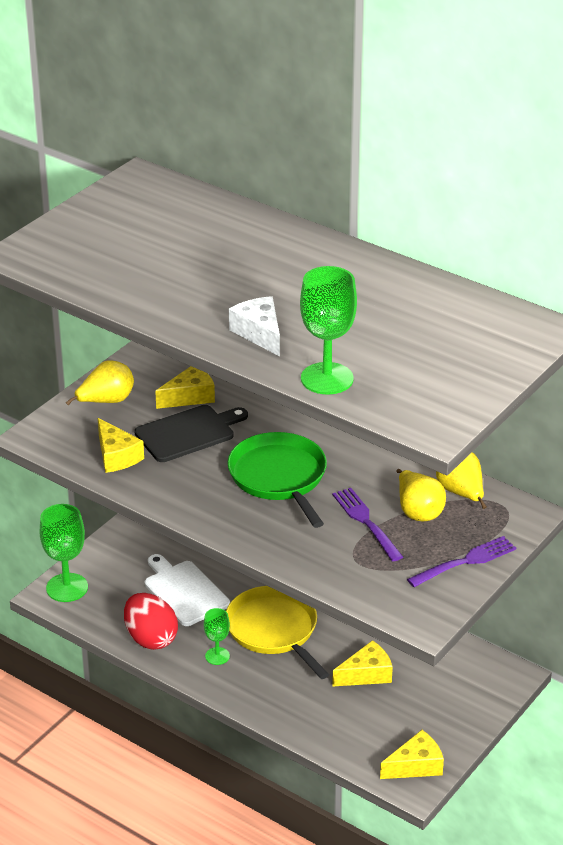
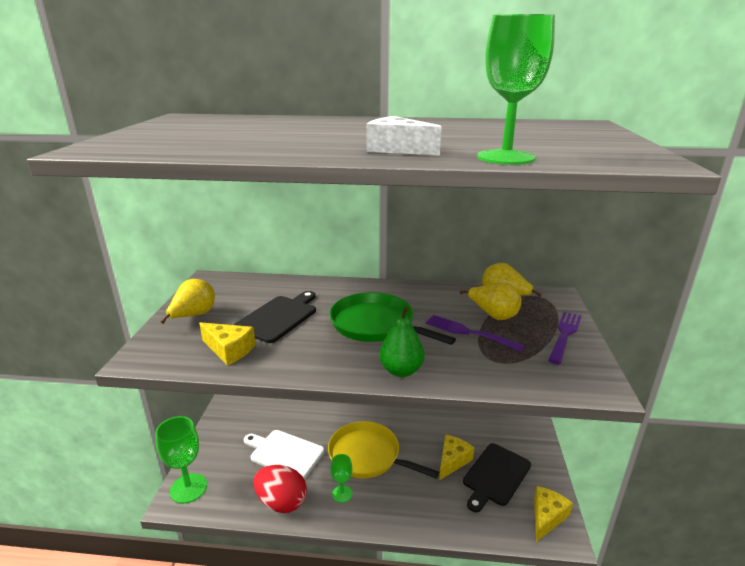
camera: 30 degrees left, 10 degrees down
(189, 396) = (260, 296): yellow cheese -> none
(255, 536) = (401, 370): none -> green pear
(401, 708) = (495, 476): none -> black cutting board

